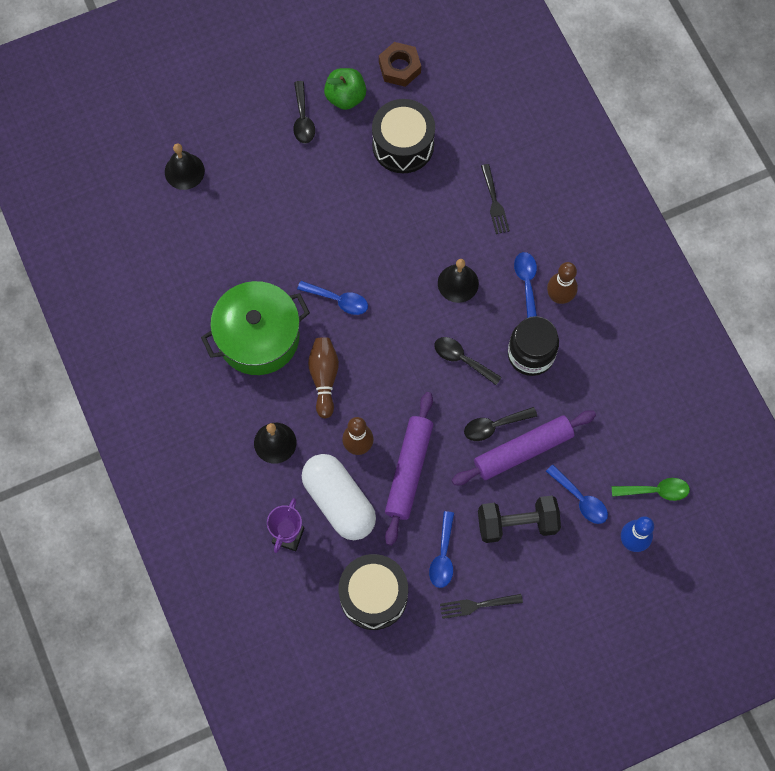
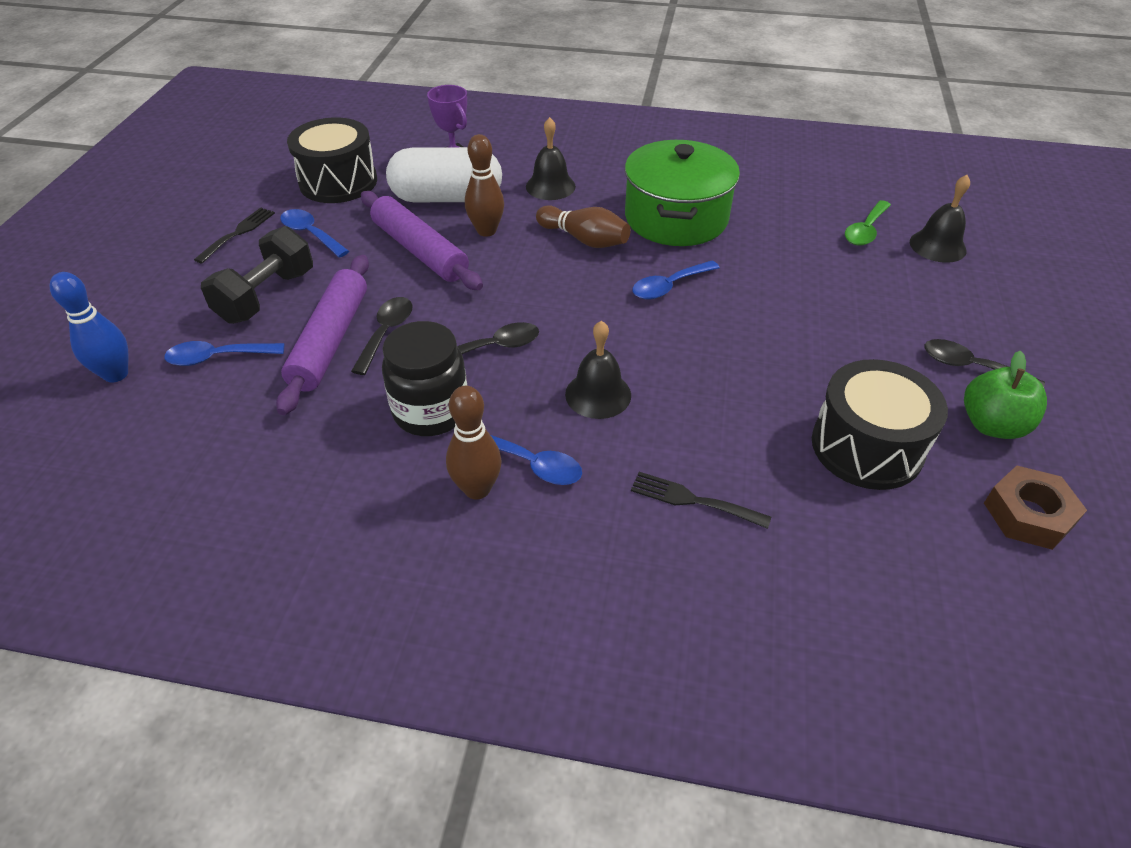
camera: 125 degrees right, 25 degrees down
(655, 491) = (129, 430): green spoon -> green spoon (865, 230)

